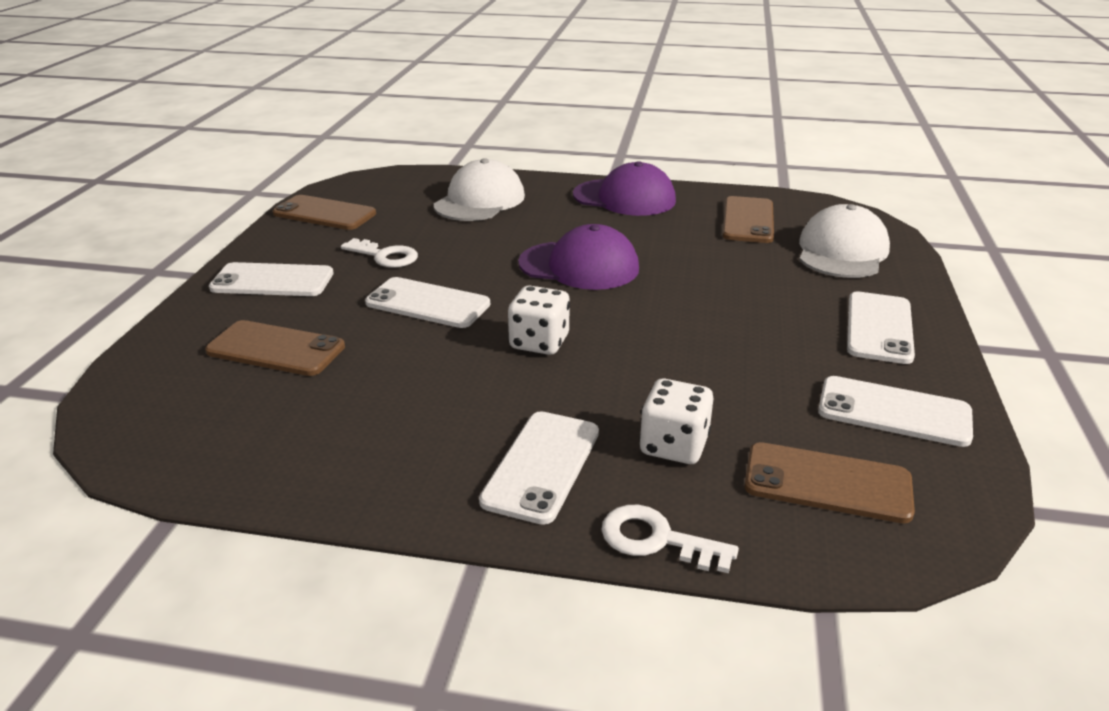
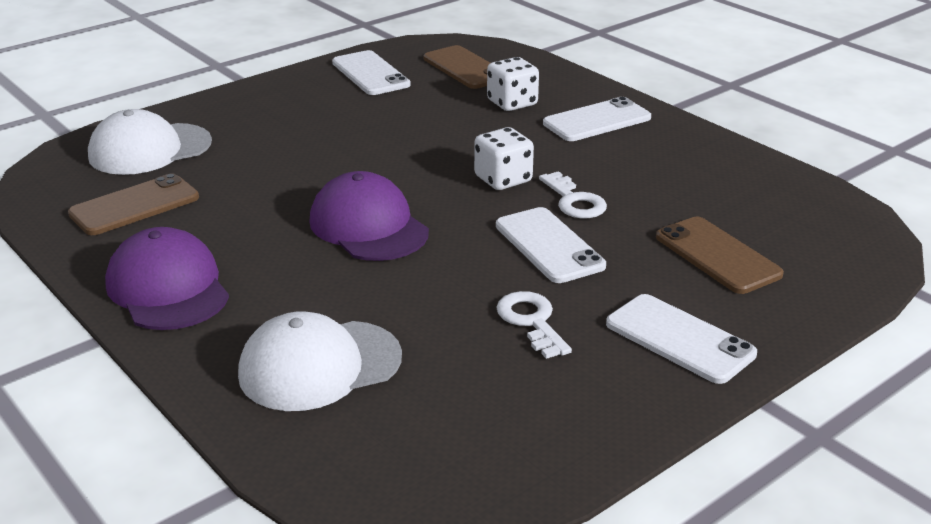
camera: 140 degrees left, 0 degrees up
(324, 213) = (536, 441): brown phone -> none
(656, 540) = (579, 81): white key -> white key (574, 201)
(879, 328) = (272, 102): white phone -> none

